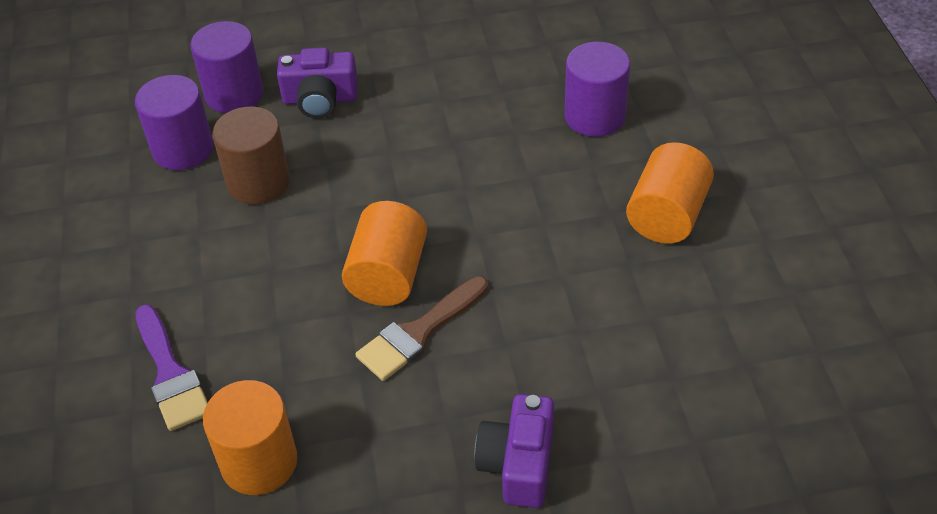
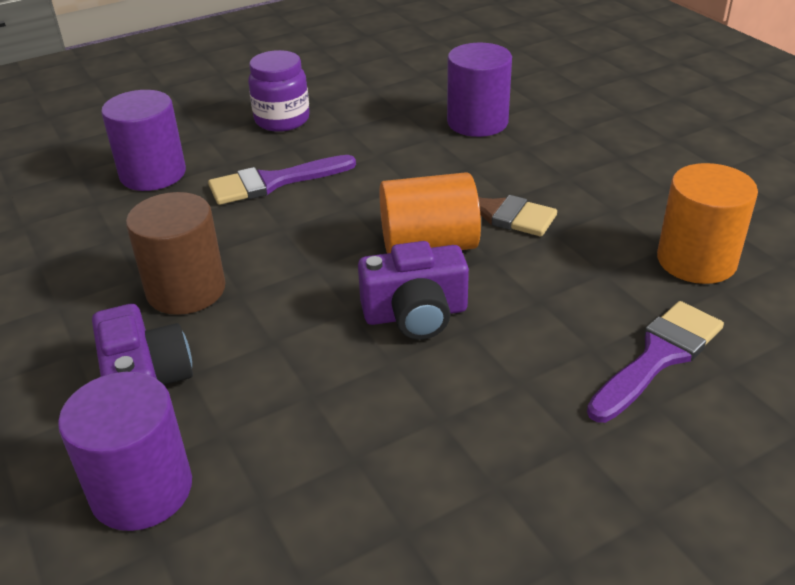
camera: 110 degrees left, 10 degrees down
(183, 149) = (286, 504): purple cylinder -> purple cylinder (477, 122)
(258, 182) = (328, 391): brown cylinder -> brown cylinder (186, 290)
(518, 464) = (579, 138): purple camera -> purple camera (415, 314)
(543, 192) = (274, 182): none -> purple brush
(667, 215) = (282, 120): orange cylinder -> purple jar

